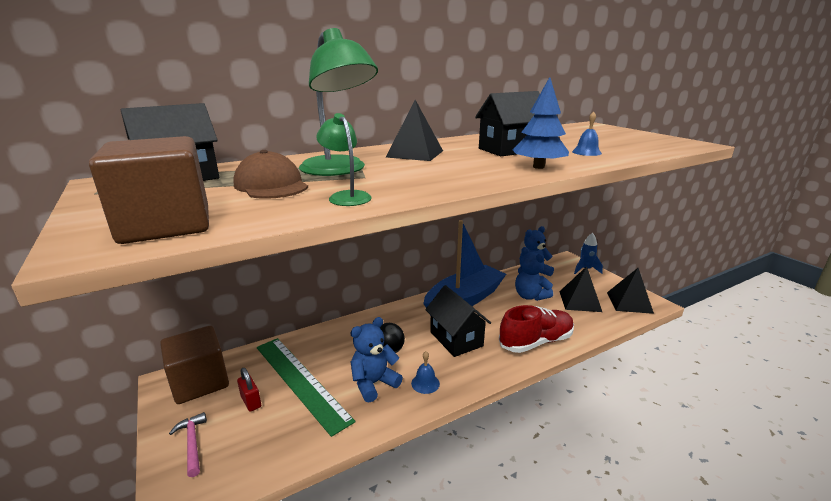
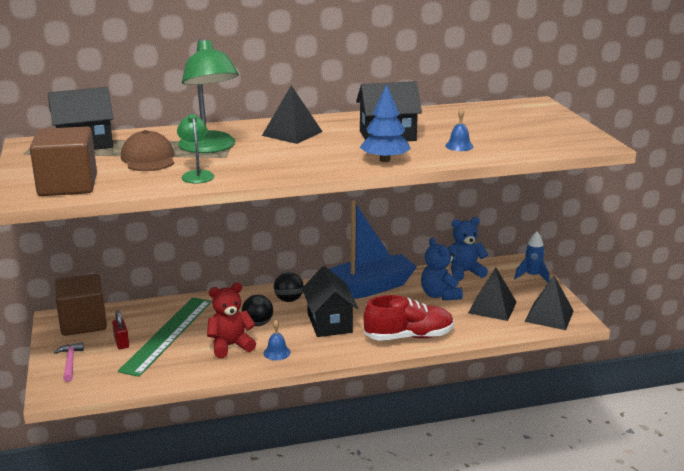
camera: 15 degrees right, 0 degrees up
(300, 381) = (167, 335): green ruler -> green ruler turned 45 degrees clockwise
(373, 383) = (230, 346): blue teddy bear -> red teddy bear
(405, 320) = (289, 300): none -> black ball

